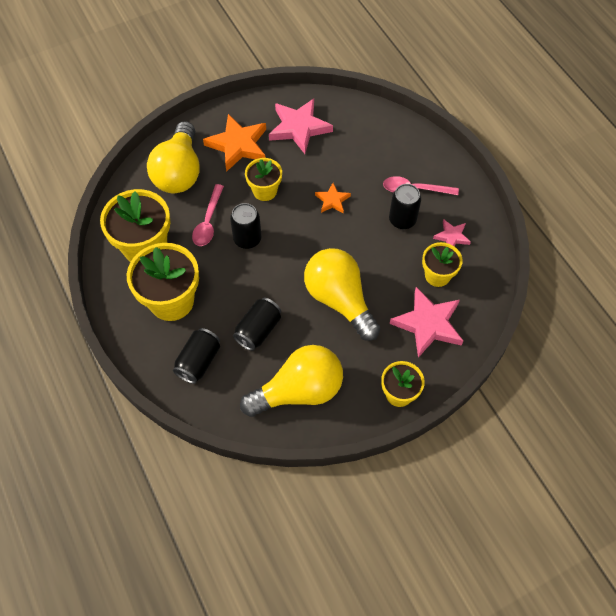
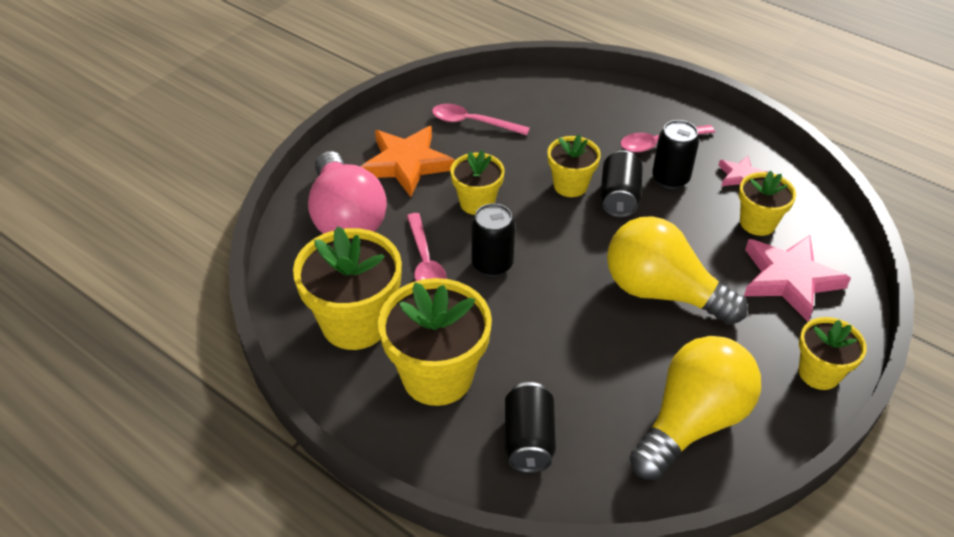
camera: 25 degrees left, 15 degrees down
(179, 172) = (346, 218): yellow light bulb -> pink light bulb
(258, 330) = (583, 367): black can -> black can (619, 197)
(299, 128) = (473, 123): pink star -> pink spoon
(332, 200) = (570, 185): orange star -> yellow flower pot

